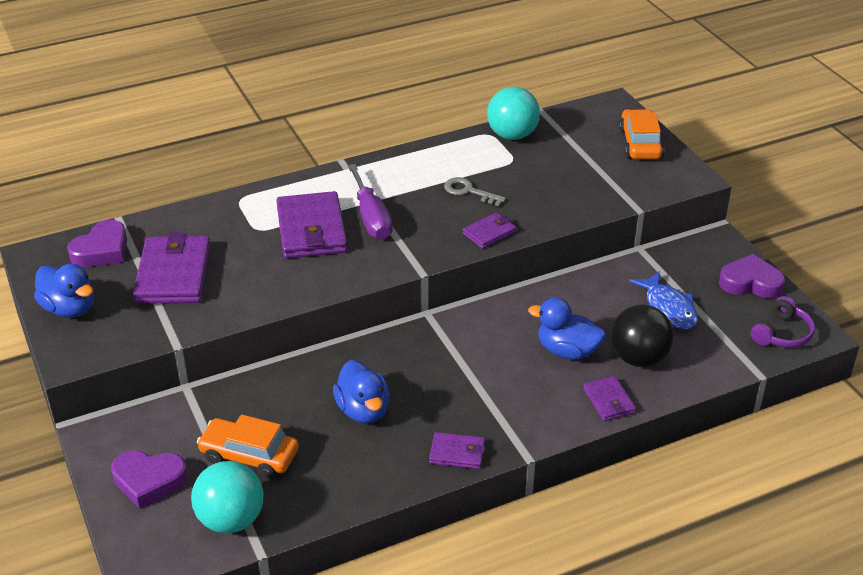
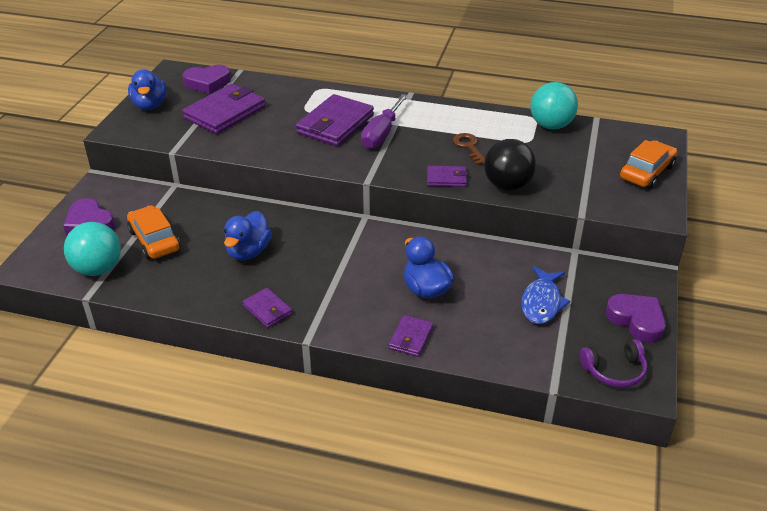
camera: 40 degrees right, 0 degrees up
(469, 191) = (469, 147): grey key -> brown key
(638, 358) = (471, 323): black ball -> black ball (507, 186)

